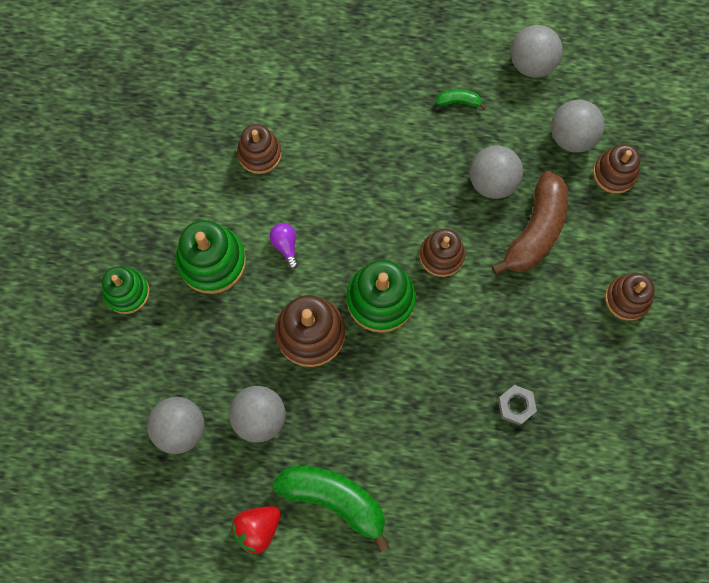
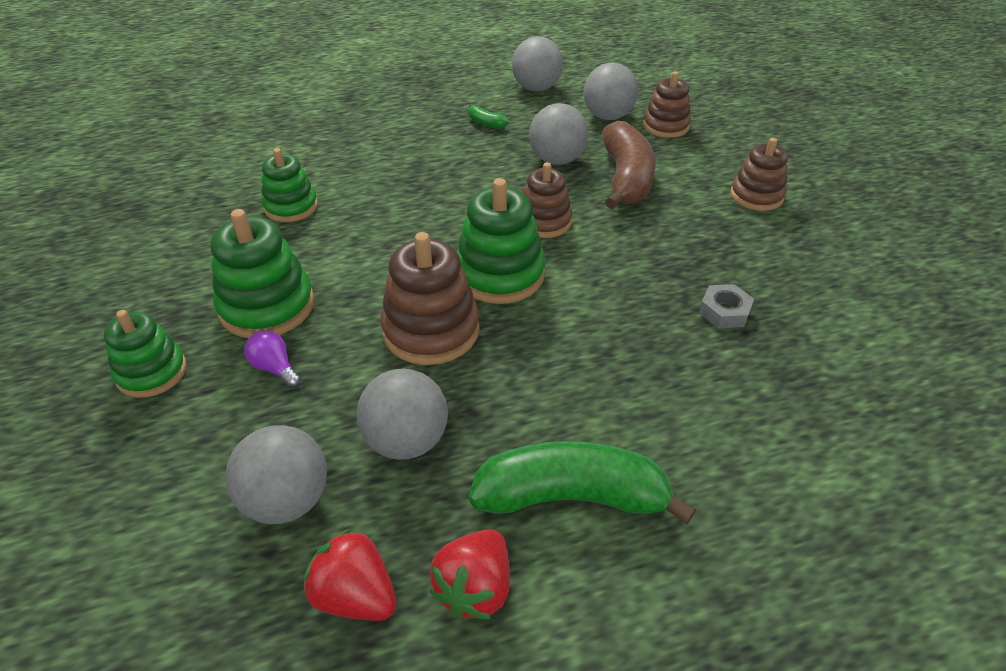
camera: 25 degrees left, 30 degrees down
(197, 504) = (355, 595): none -> red strawberry
(259, 153) = (291, 207): brown stacking toy -> green stacking toy
(285, 245) = (358, 266): purple light bulb -> purple light bulb (275, 368)
(459, 101) = (486, 123): green banana -> green banana turned 120 degrees counterclockwise

